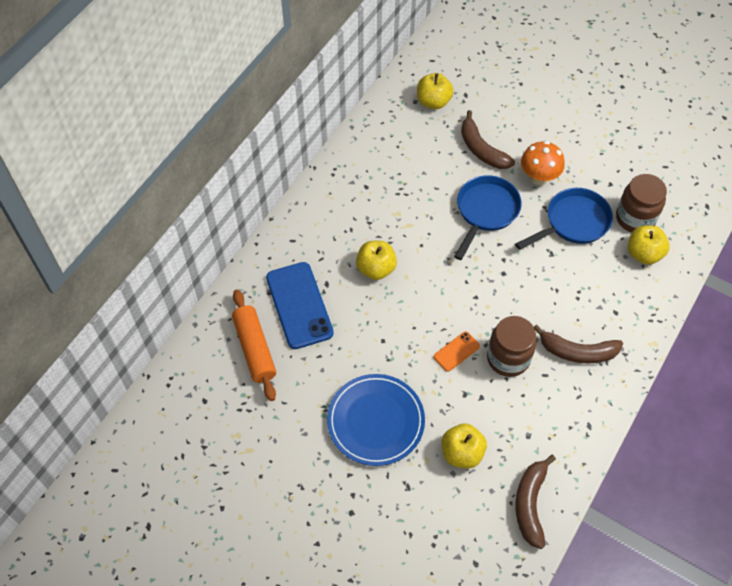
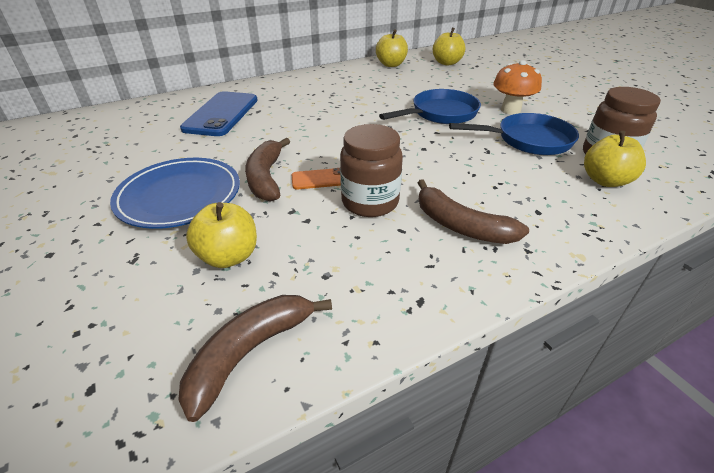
camera: 30 degrees right, 20 degrees down
(255, 349) = (155, 123): orange rolling pin -> none
(376, 269) = (307, 115): yellow apple -> yellow apple (391, 64)
(481, 149) = (467, 87): brown banana -> brown banana (266, 178)

